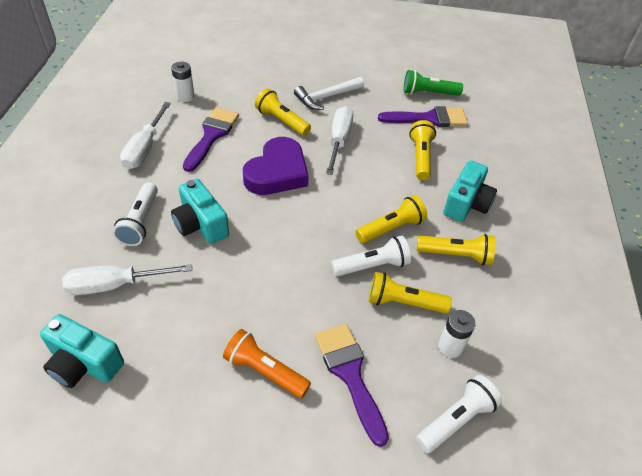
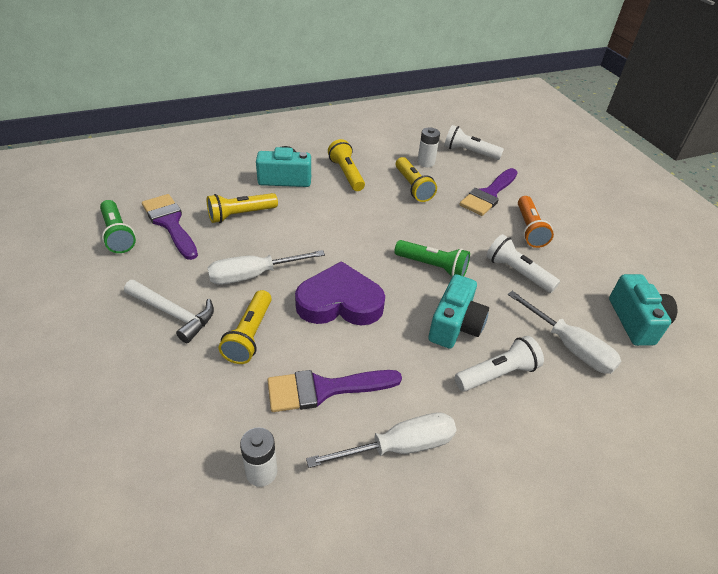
camera: 120 degrees left, 5 degrees down
(272, 248) = (432, 266): none -> green flashlight
(372, 266) = (396, 208): white flashlight -> white flashlight (517, 272)
(391, 228) = (348, 209): yellow flashlight -> none

